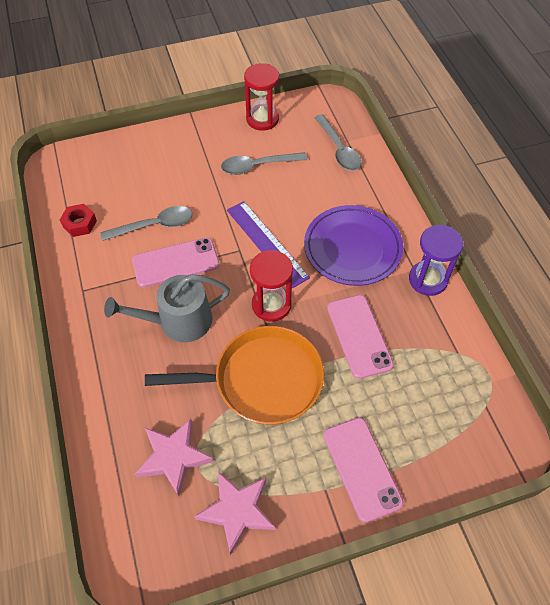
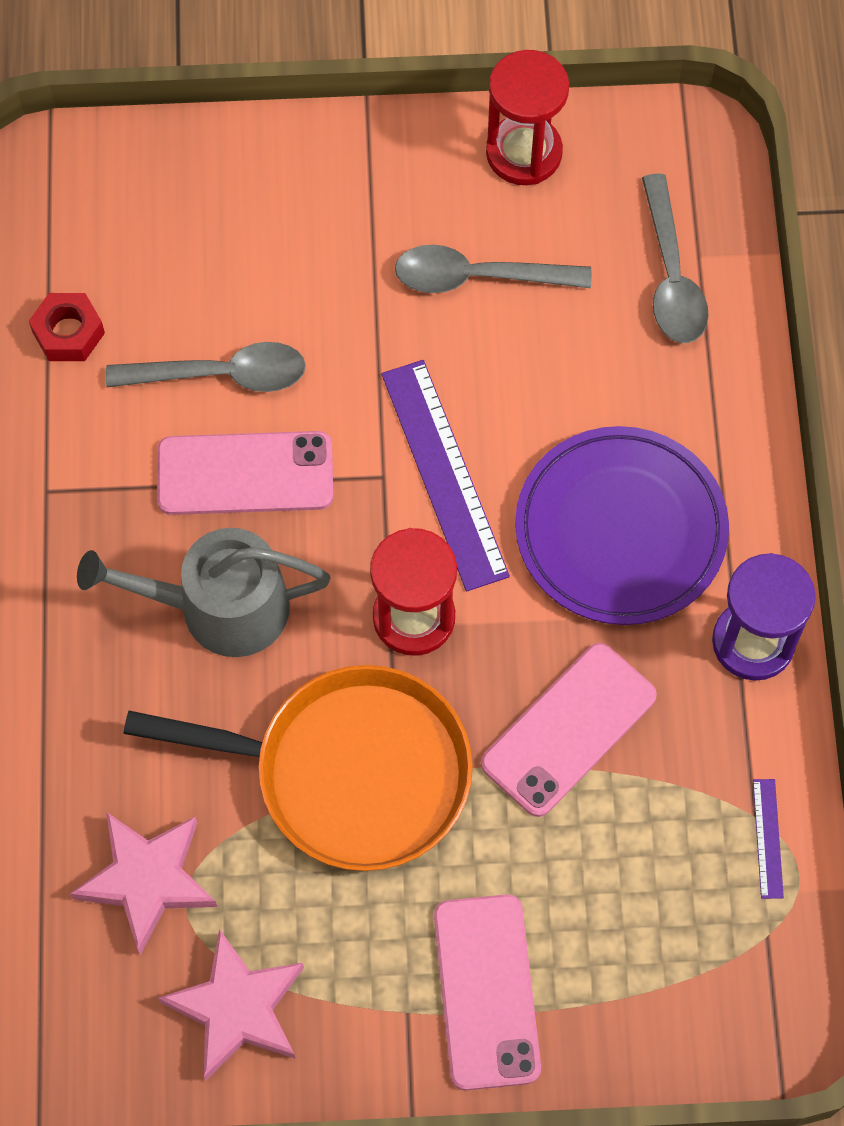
camera: 15 degrees right, 10 degrees up
(359, 336) = (568, 729): pink phone -> pink phone turned 45 degrees clockwise
(468, 361) = (768, 838): none -> purple ruler

